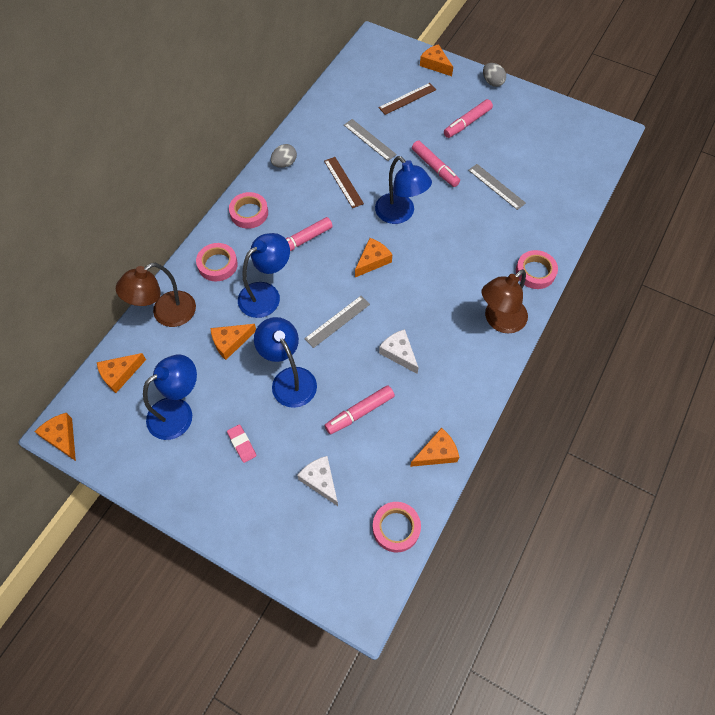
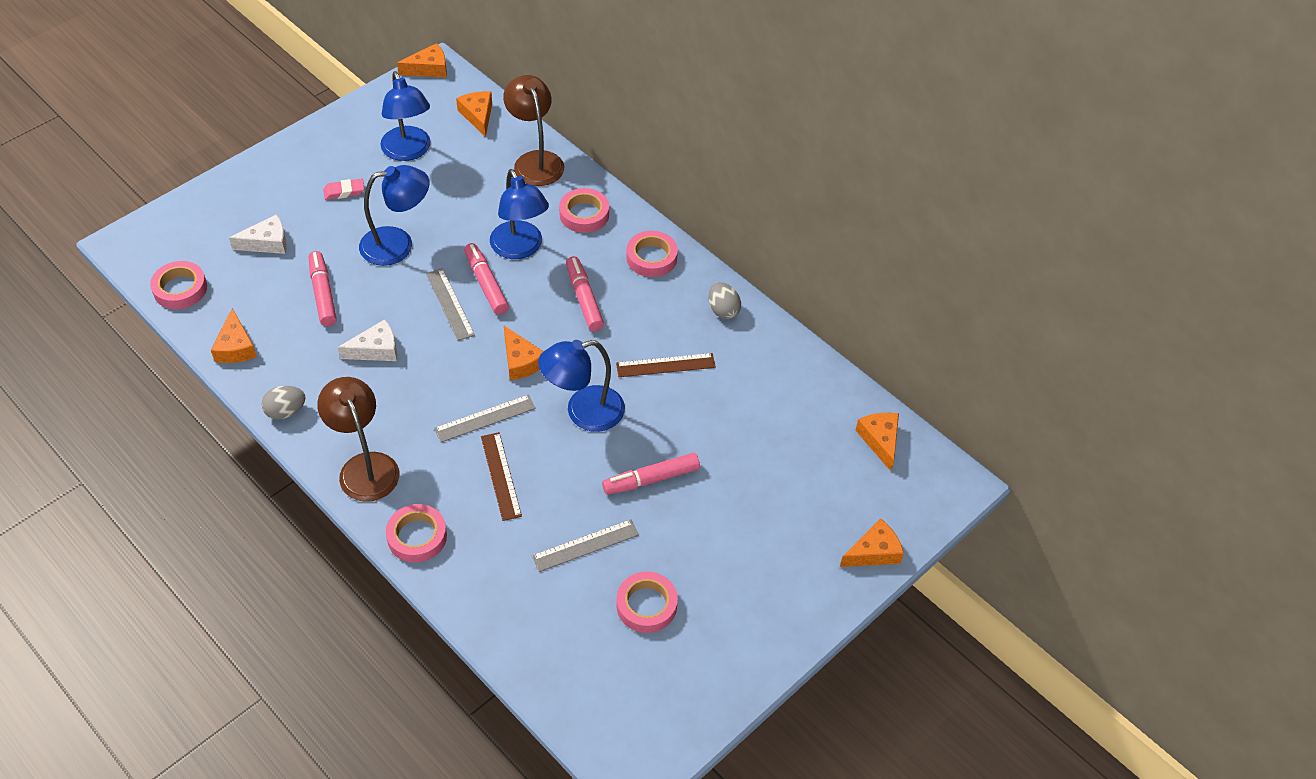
camera: 105 degrees right, 10 degrees down
(230, 342) = (471, 206): orange cheese -> orange cheese (880, 440)
(369, 140) = (734, 416): grey ruler -> grey ruler (485, 418)
(407, 98) = (805, 488): brown ruler -> brown ruler (501, 476)
(467, 123) = (727, 552): pink marker -> pink marker (486, 284)
(492, 82) = (808, 622): grey egg -> grey egg (286, 411)
(519, 149) = (646, 605): none -> pink tape

